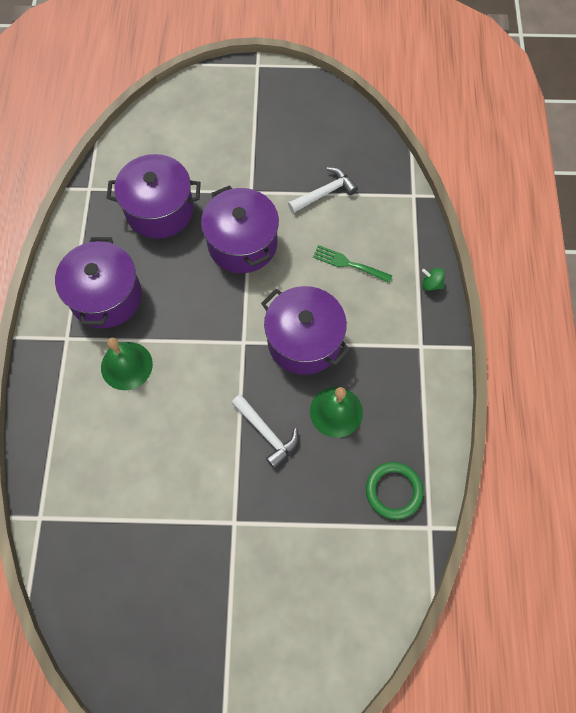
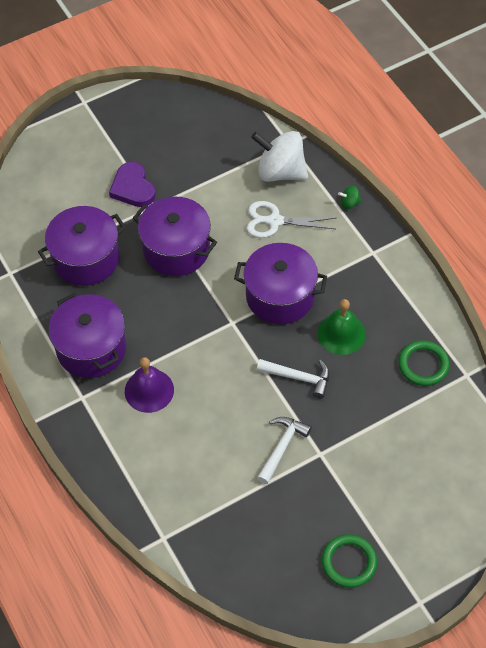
camera: 30 degrees left, 10 degrees down
(126, 365) = (149, 390): green bell -> purple bell
(185, 654) = (349, 562): none -> green ring
(244, 165) = (133, 188): none -> purple heart
(325, 193) = (216, 176): white hammer -> white hammer (282, 447)
(349, 264) = (274, 221): green fork -> white scissors
(386, 219) = (280, 172): none -> white spinning top

